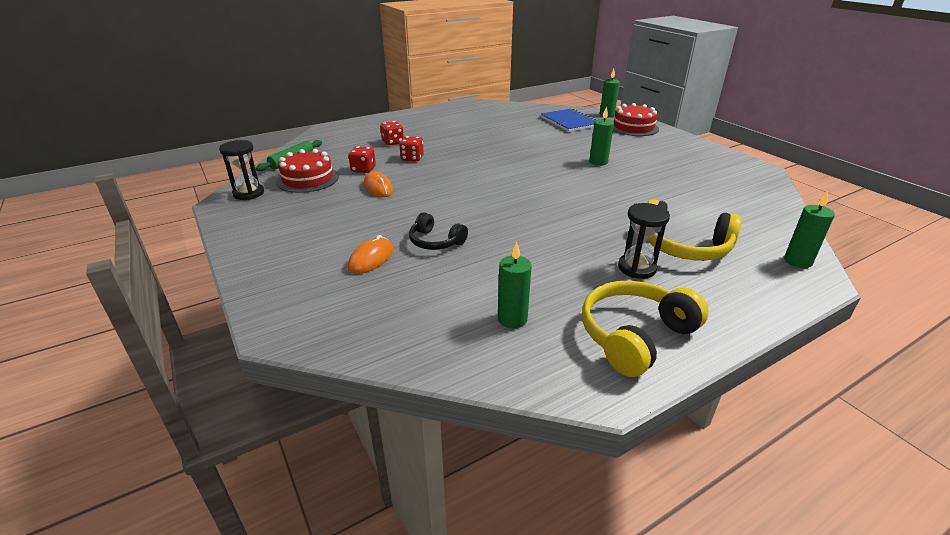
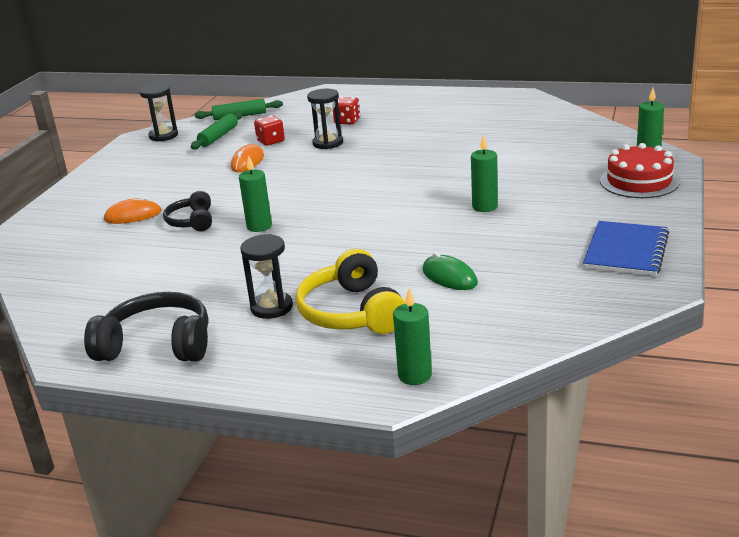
camera: 50 degrees right, 5 degrees down
(308, 179) = (218, 136): red cake -> green rolling pin
(412, 158) = (328, 143): red dice -> black hourglass
(512, 319) = (120, 294): green candle -> green candle (259, 226)
(569, 122) = (575, 151): blue notebook -> blue notebook (626, 251)
(635, 336) = (157, 345): yellow headphones -> black headphones
(676, 203) = (449, 277): none -> green mouse

